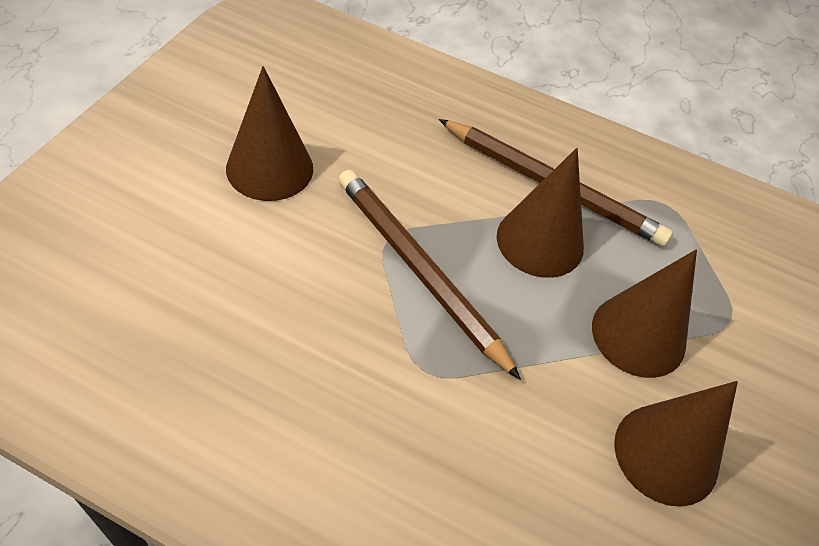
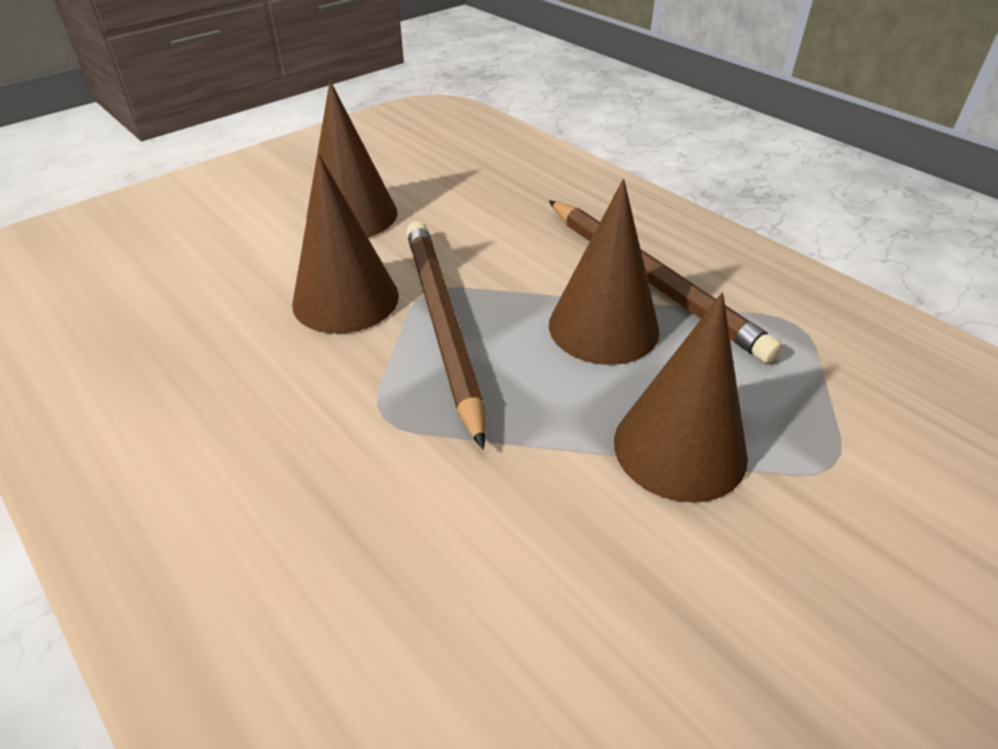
camera: 30 degrees right, 10 degrees down
(666, 454) = (643, 596): brown cone -> brown cone (345, 299)

